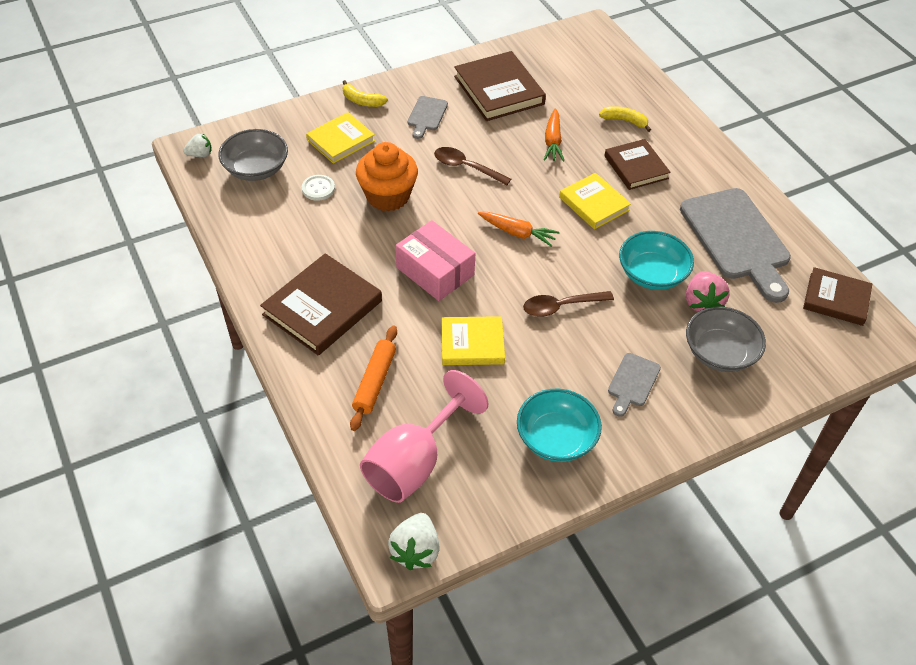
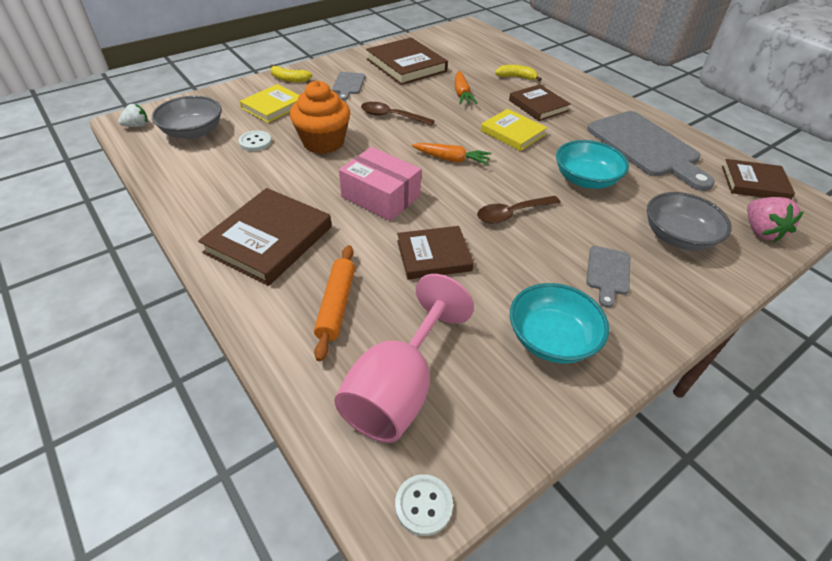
camera: 10 degrees left, 5 degrees down
(415, 550) = (423, 505): white strawberry -> white button
(472, 343) = (433, 255): yellow book -> brown book
(702, 303) = (641, 197): pink strawberry -> pink strawberry (761, 231)

